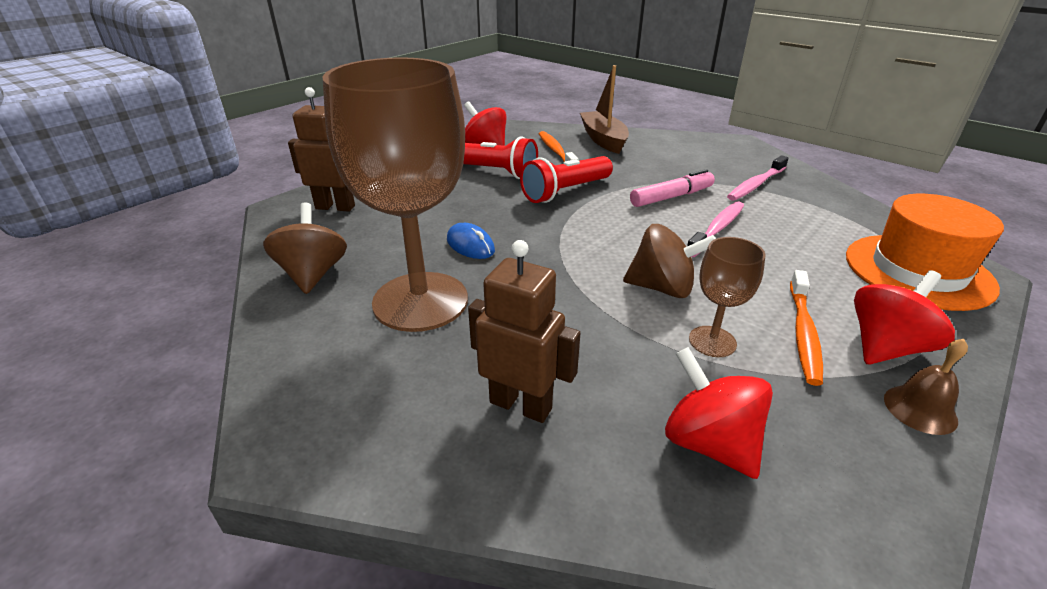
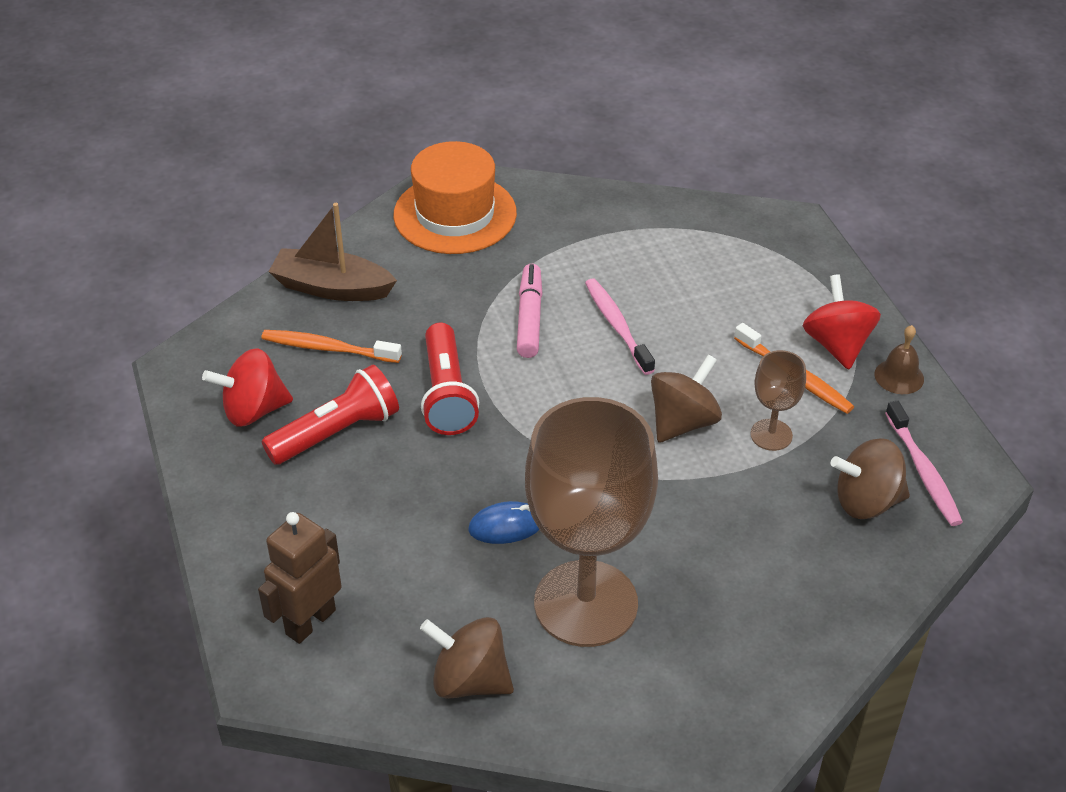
camera: 60 degrees left, 10 degrees up
(521, 405) = (771, 587): brown robot -> none
(709, 443) = (866, 501): red spinning top -> brown spinning top
(756, 184) = (555, 240): pink toothbrush -> pink toothbrush (923, 471)
(918, 271) = (768, 253): orange hat -> orange hat (455, 214)

